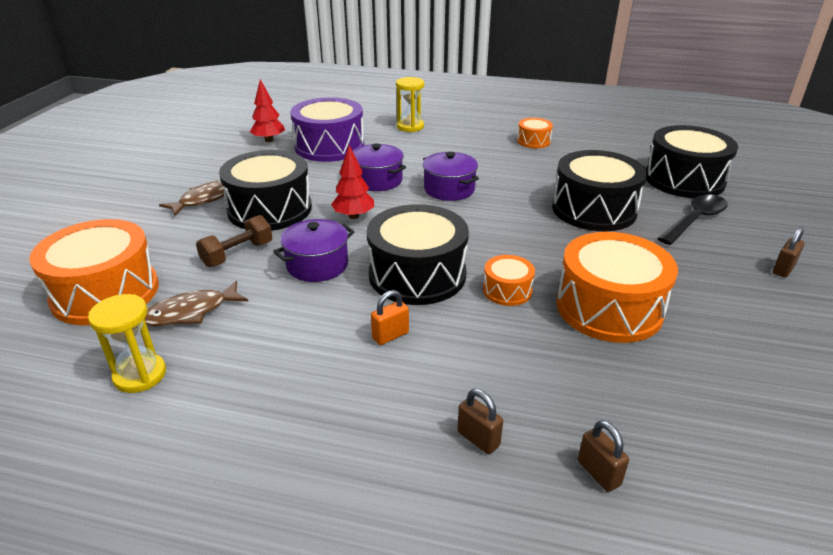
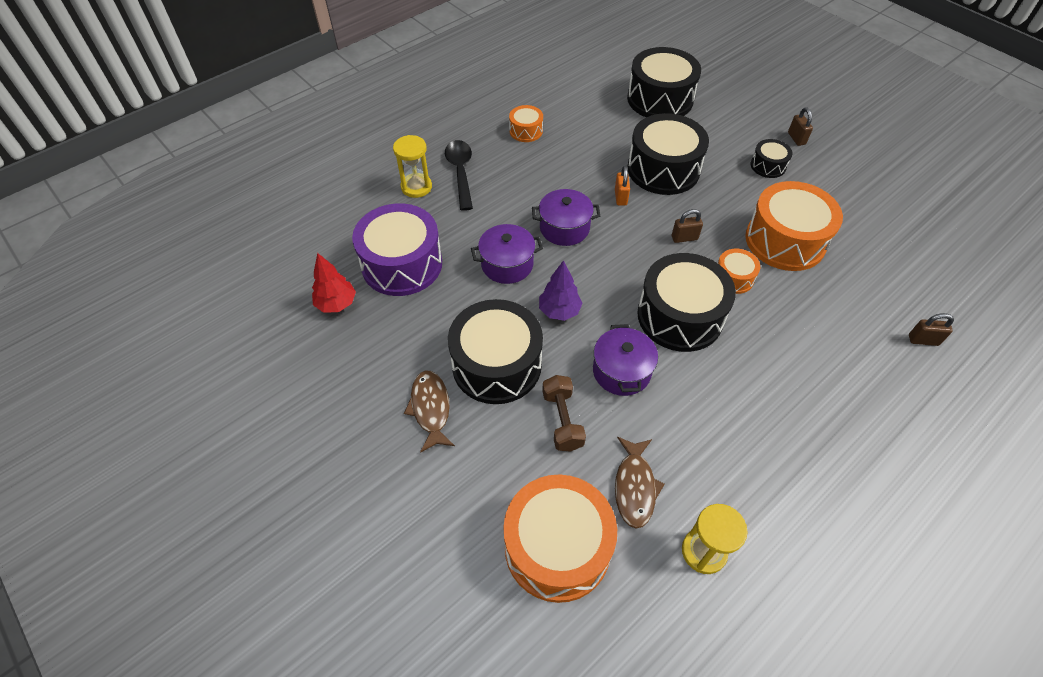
camera: 55 degrees left, 20 degrees up
(354, 216) = (559, 311): red tree -> purple tree
(390, 335) = (746, 370): orange padlock -> orange padlock (620, 197)
(478, 439) = (872, 378): brown padlock -> brown padlock (684, 238)
(695, 220) = (715, 133): black spoon -> black spoon (460, 173)
(704, 264) = (768, 166): none -> black drum

